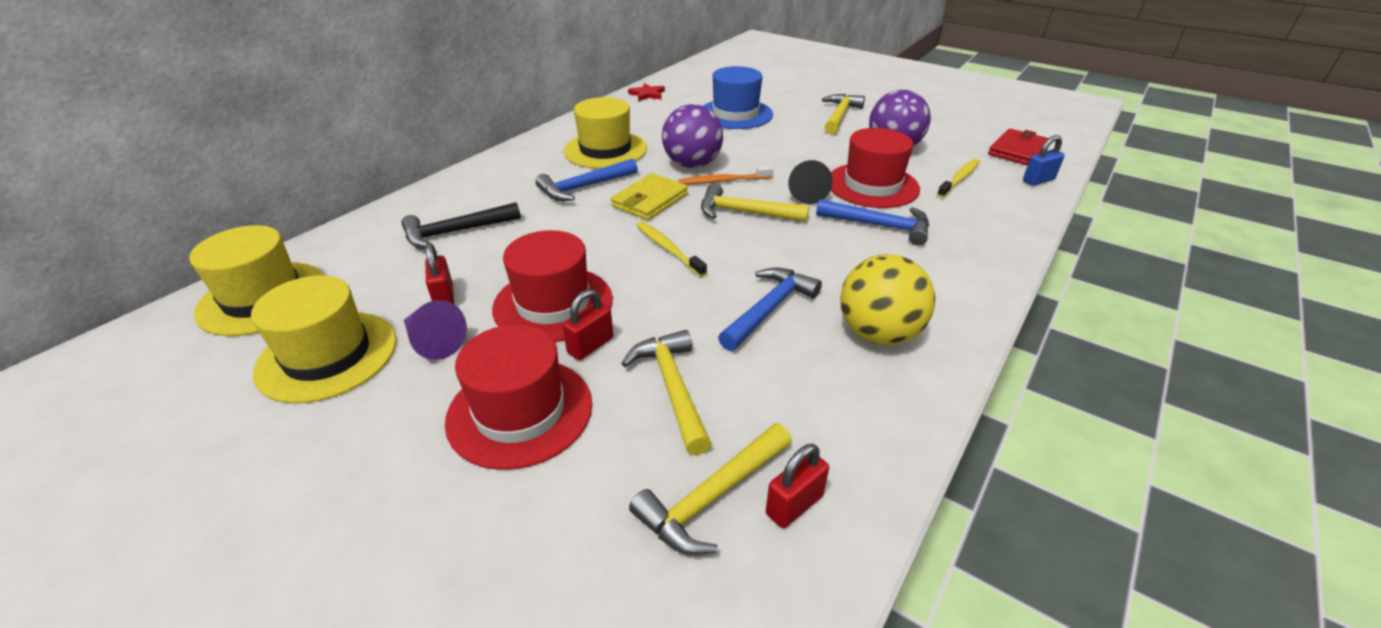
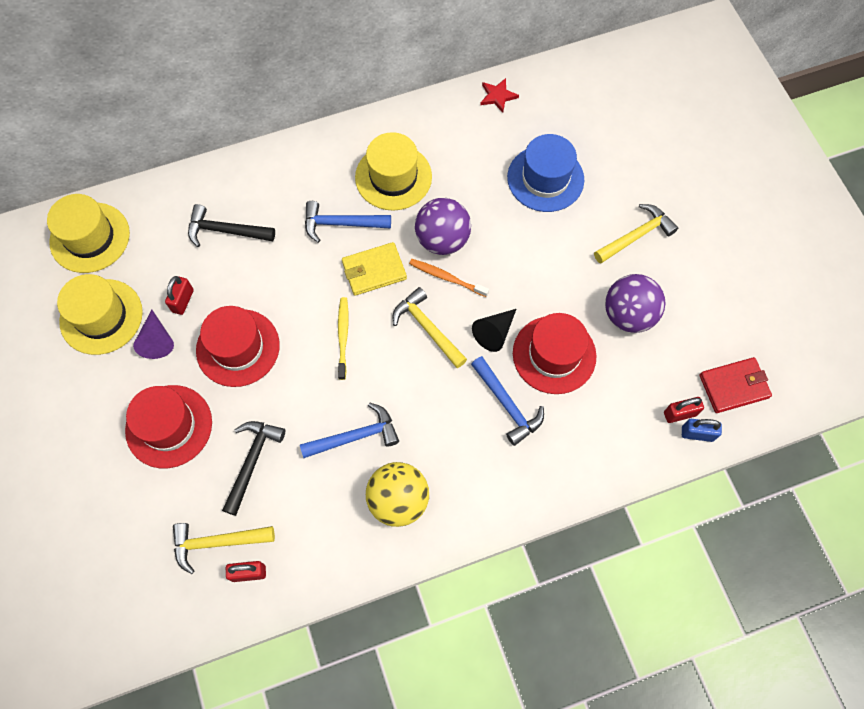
camera: 35 degrees right, 30 degrees up
(590, 346) = (234, 399): red padlock -> red padlock (679, 414)
(672, 388) = (252, 461): yellow hammer -> black hammer
(959, 179) = (634, 390): yellow toothbrush -> none

